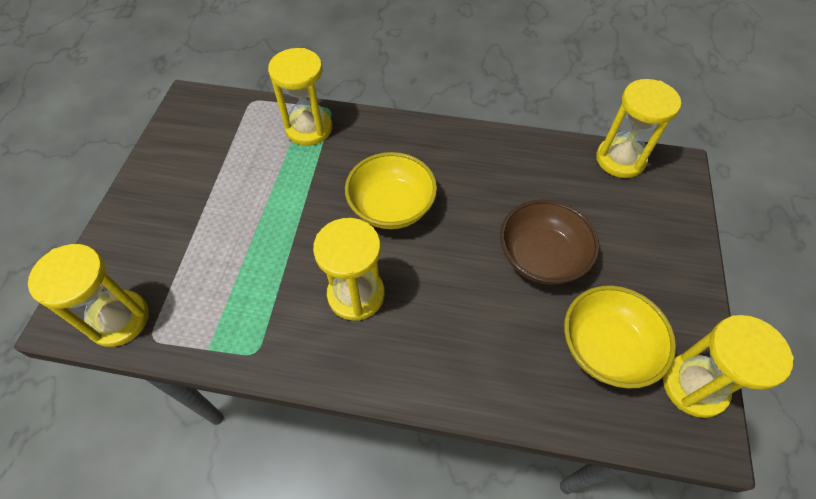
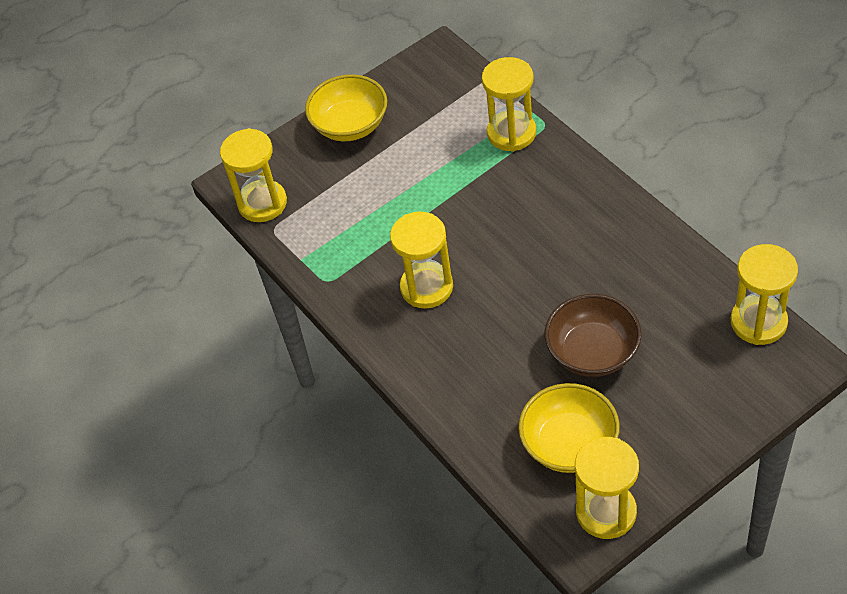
camera: 50 degrees right, 5 degrees down
(391, 207) = (515, 239): yellow bowl -> yellow bowl (350, 125)

